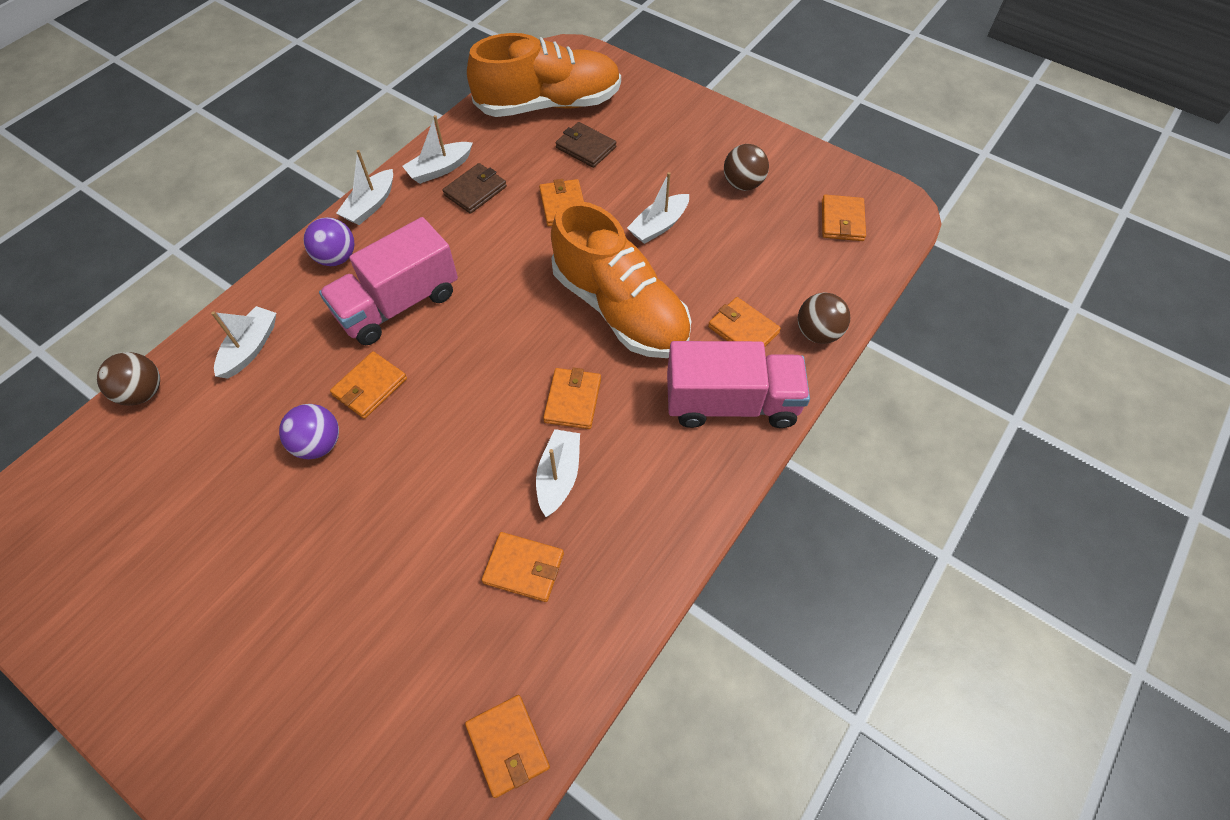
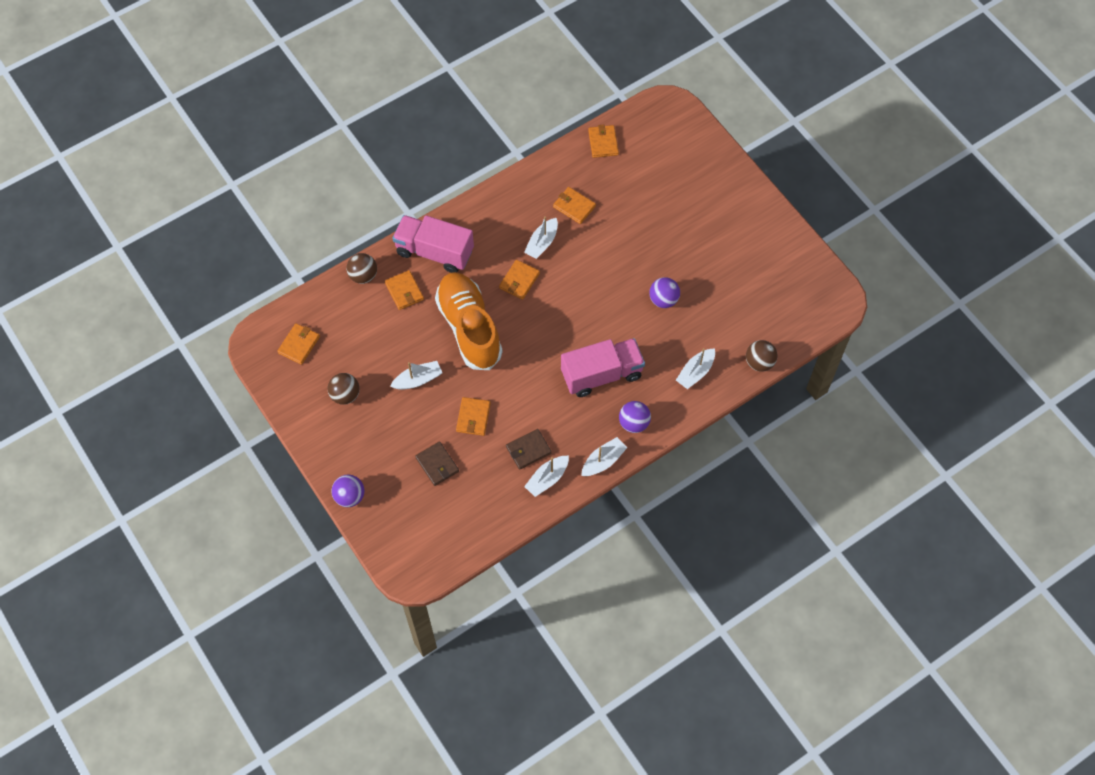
camera: 160 degrees left, 5 degrees up
(370, 387) = (629, 324): orange wallet -> none
(440, 169) = (547, 479): white boat -> white boat turned 150 degrees clockwise
(549, 104) = (447, 518): orange shoe -> none
(672, 95) = (350, 496): none -> purple ball

